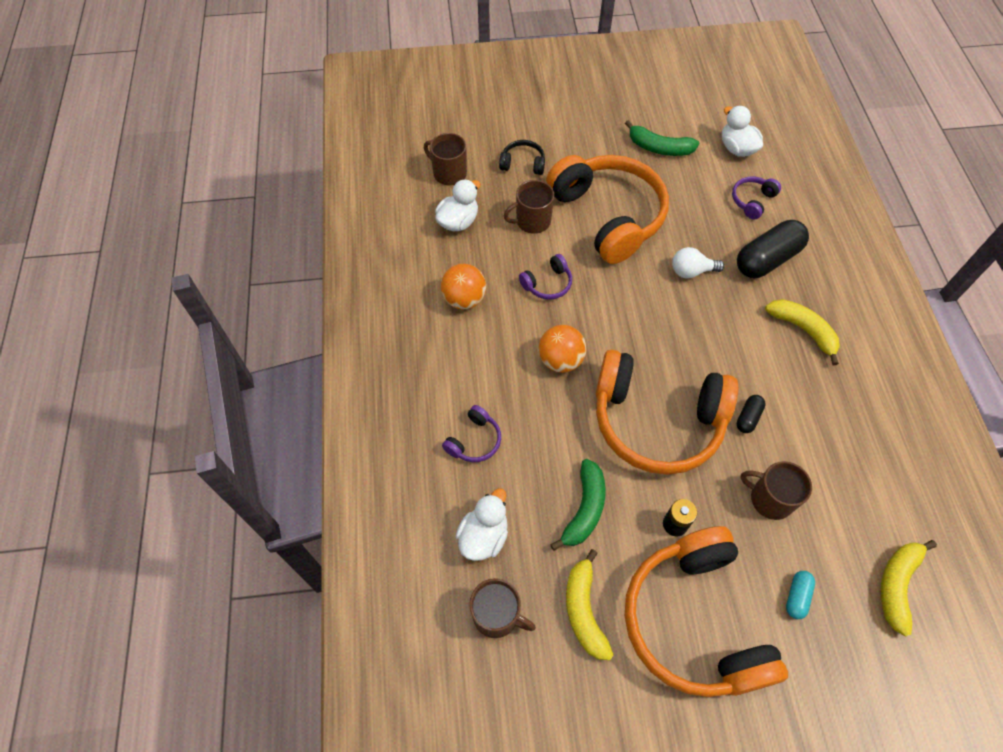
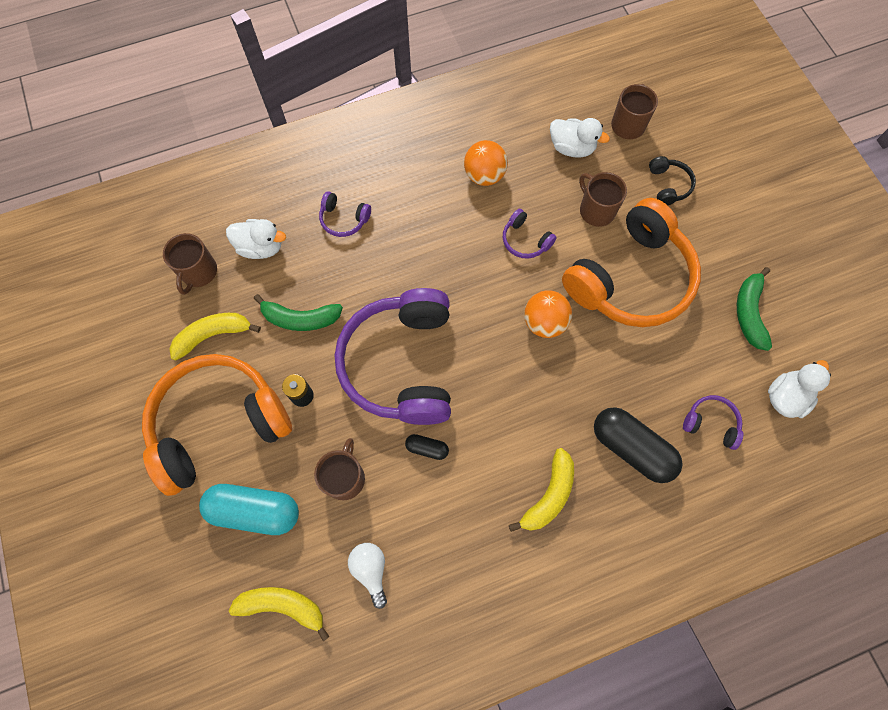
camera: 75 degrees right, 10 degrees up
(560, 360) = (443, 269): orange ball -> orange ball (544, 322)
(656, 420) = (402, 364): orange headphones -> purple headphones
(691, 271) = (587, 371): white light bulb -> white light bulb (371, 570)
(797, 596) = (255, 511): turquoise capsule -> turquoise capsule, size x2.12

